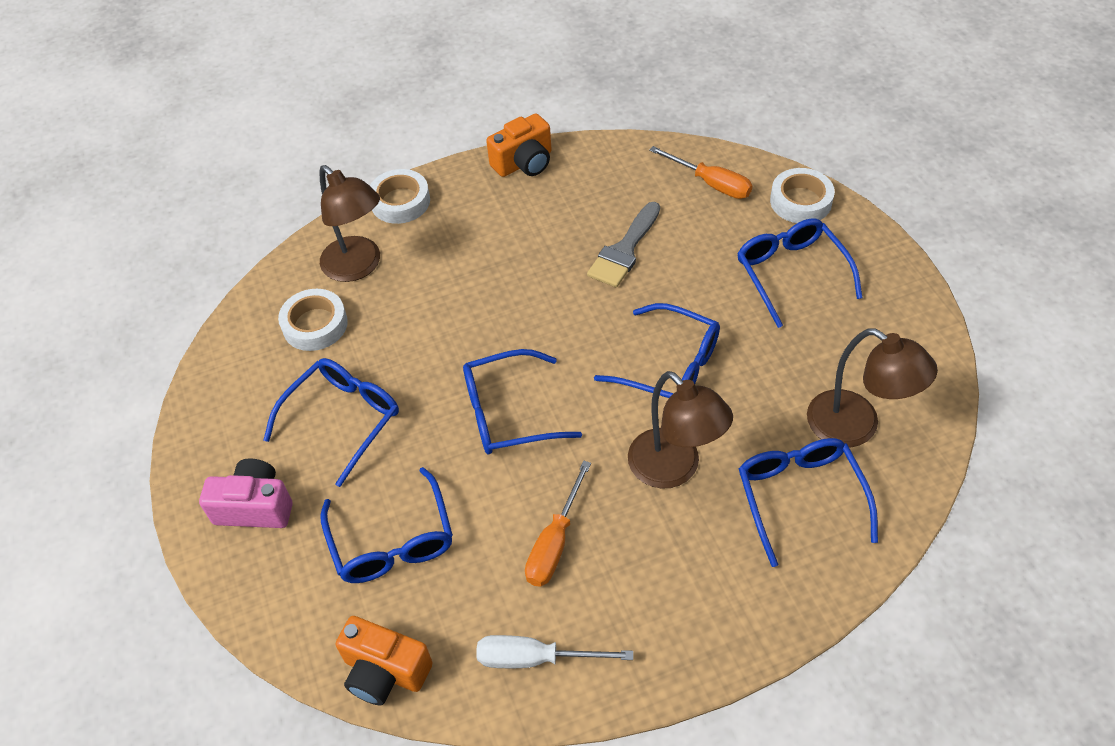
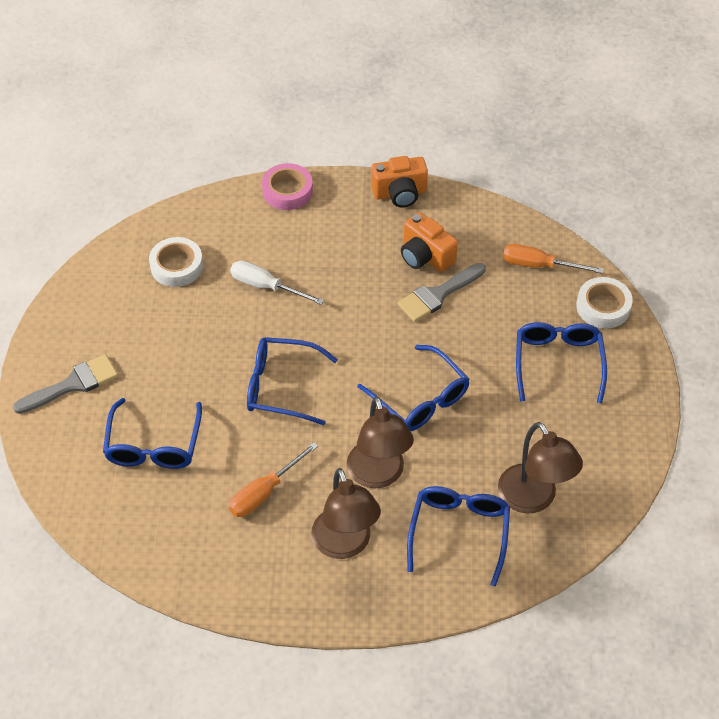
camera: 20 degrees right, 0 degrees up
(255, 507) = (73, 384): pink camera -> grey brush
(344, 418) = (163, 345): blue glasses -> none
(358, 267) = (230, 232): brown lamp -> brown lamp (345, 544)
(385, 671) = (106, 530): orange camera -> orange camera (425, 256)
(400, 202) = (287, 191): white tape -> pink tape
(535, 658) = (209, 563): white screwdriver -> white screwdriver (266, 286)
(711, 183) = (539, 265): orange screwdriver -> orange screwdriver turned 135 degrees clockwise

